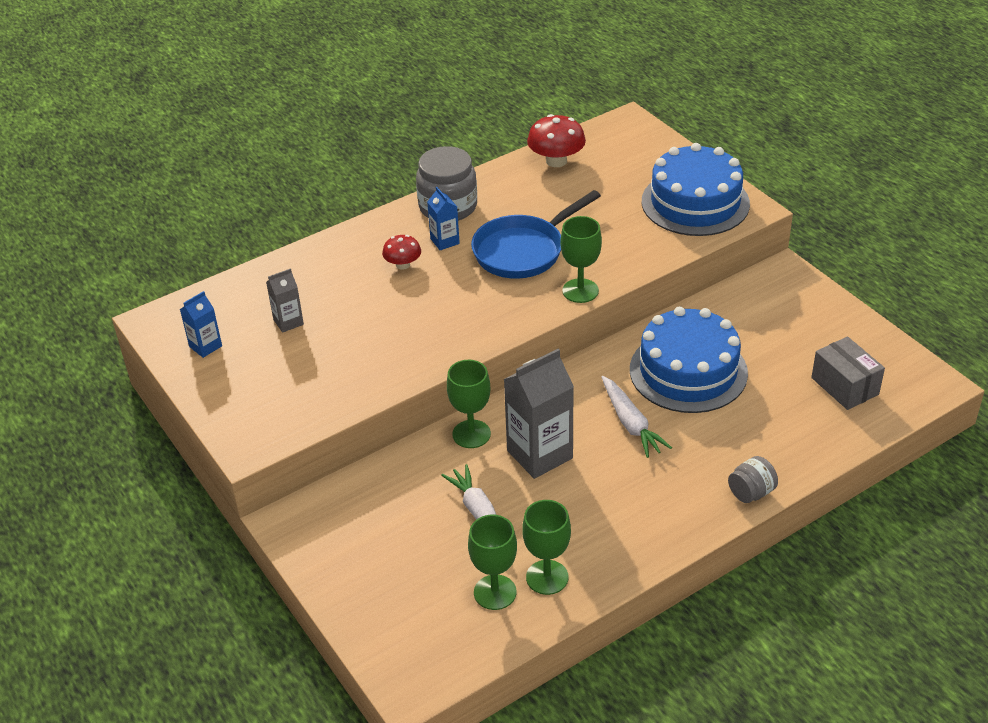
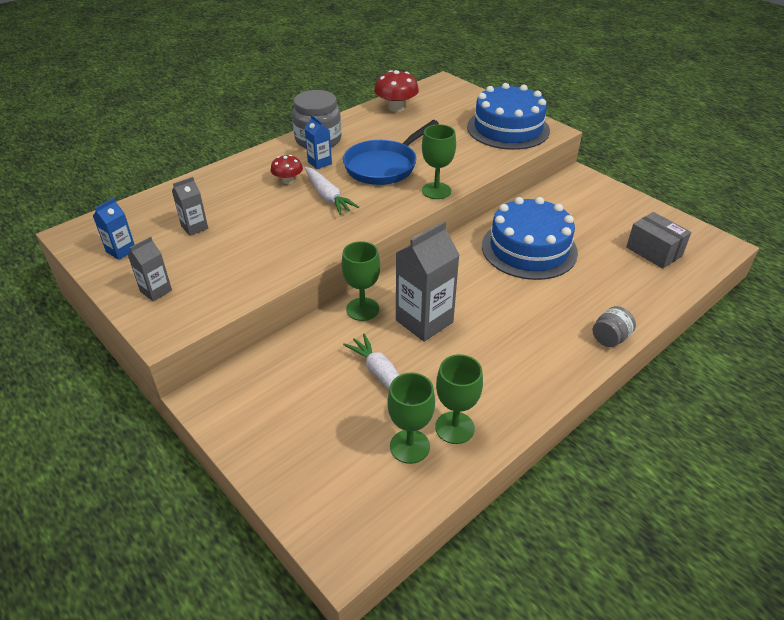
camera: 10 degrees left, 0 degrees up
(242, 399) = (156, 291): none -> grey carton
(631, 423) = (494, 291): white carrot -> white carrot (327, 196)

